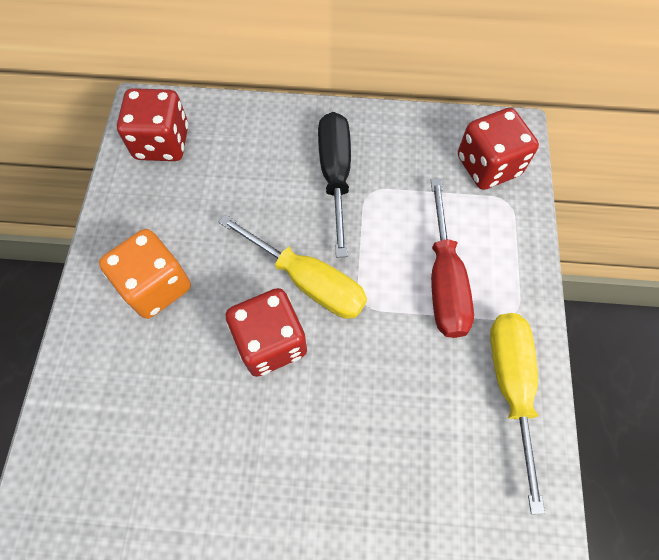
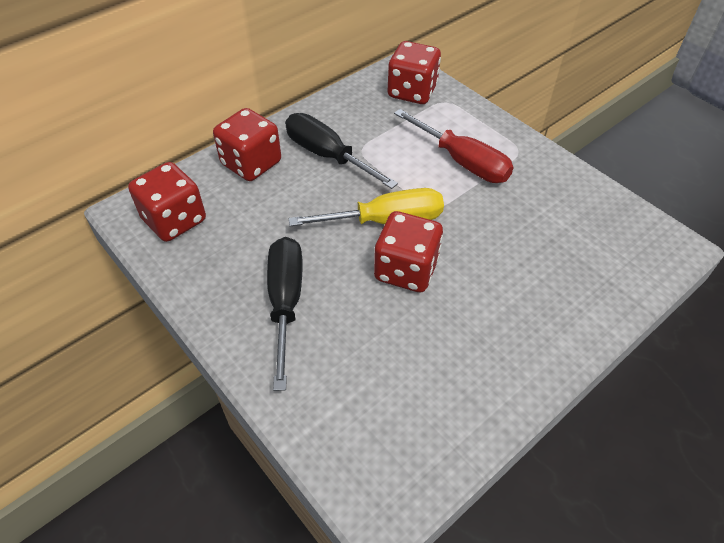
camera: 45 degrees left, 15 degrees down
(156, 286) = (285, 302): orange dice -> black screwdriver
(269, 134) = (251, 163): none -> red dice
(511, 387) = (561, 184): yellow screwdriver -> none

